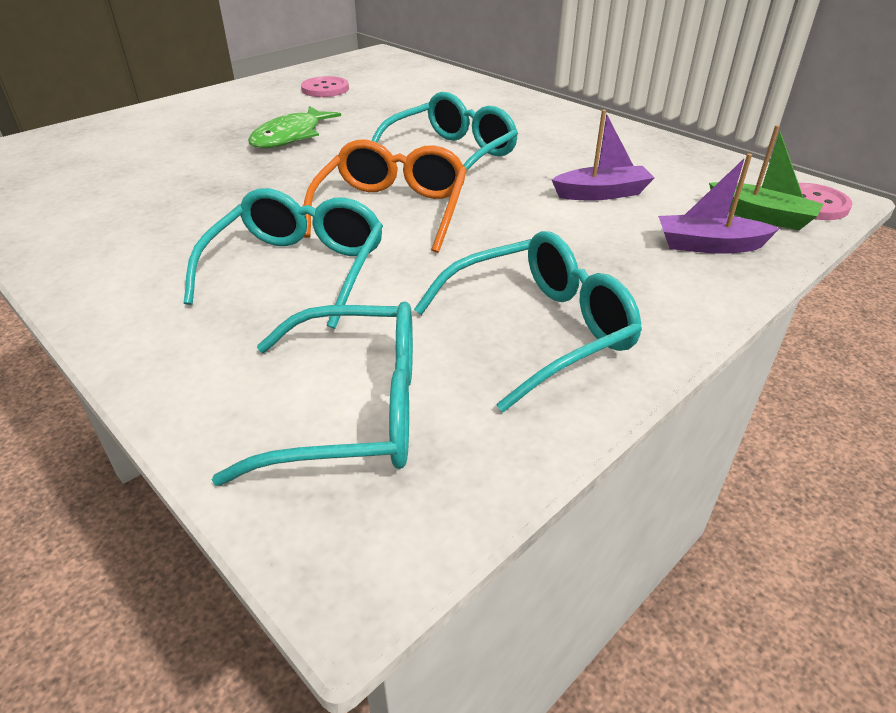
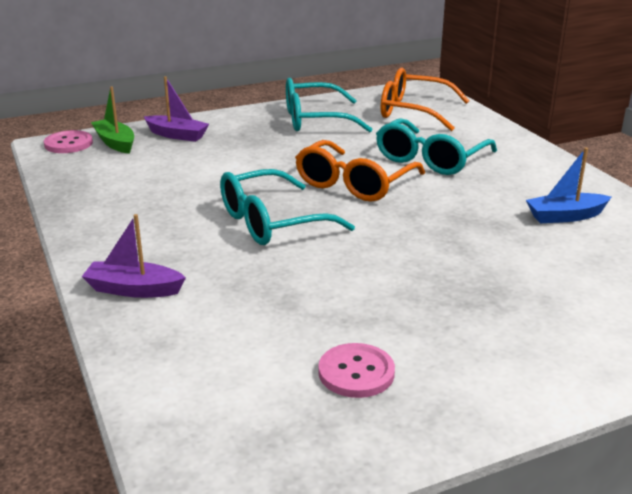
camera: 160 degrees left, 10 degrees down
(127, 209) = (565, 216): none -> blue boat
(290, 136) = (422, 276): green fish -> none
(351, 410) = (414, 111): turquoise glasses -> orange glasses
(601, 193) = (191, 171): purple boat -> purple boat (134, 289)

